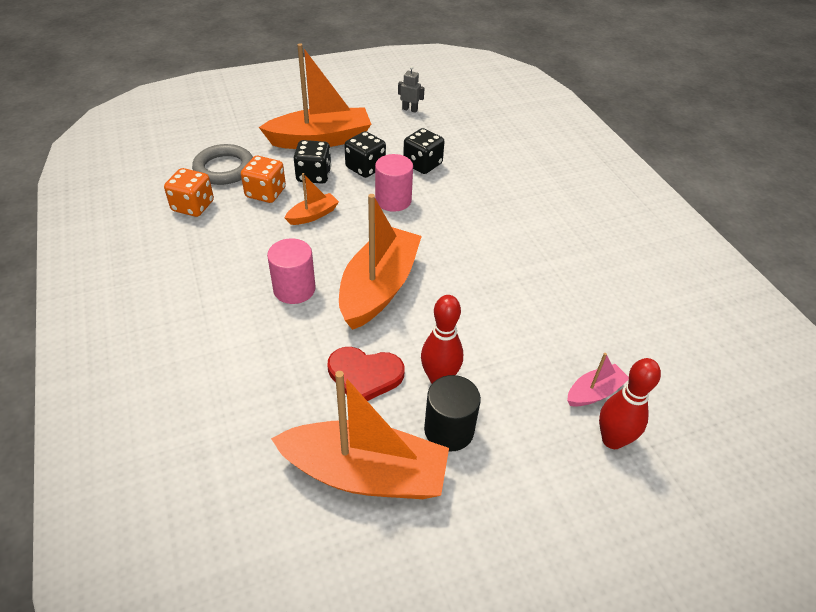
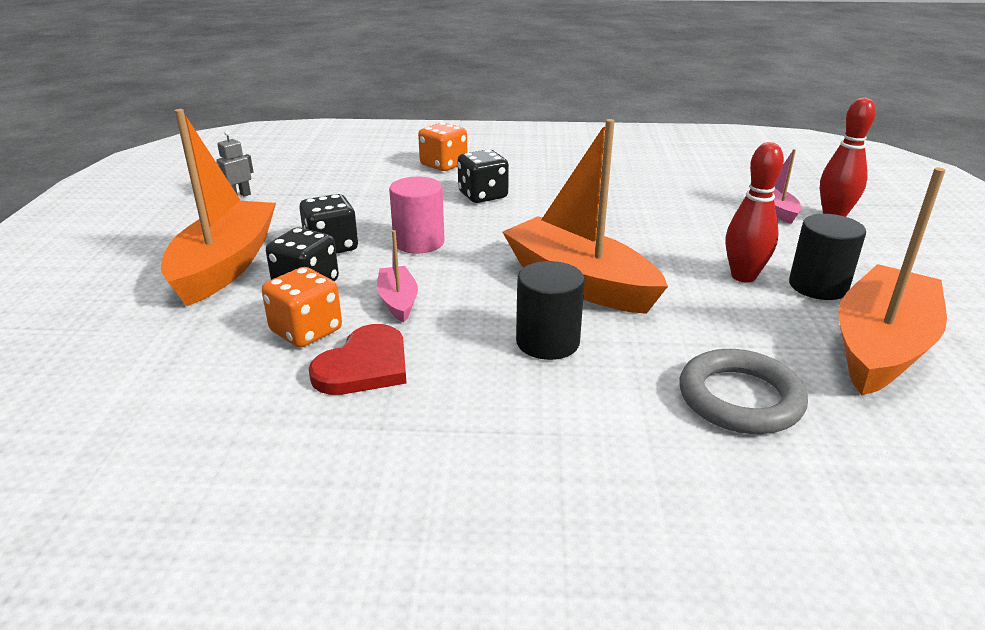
camera: 65 degrees left, 15 degrees down
(193, 206) = (268, 409): orange dice -> orange dice (443, 165)
(224, 168) = (195, 361): grey ring -> grey ring (740, 398)
(294, 289) = (547, 342): pink cylinder -> black cylinder
(313, 215) = (398, 301): orange boat -> pink boat
(364, 375) = (727, 319): red heart -> red heart (364, 366)
(422, 164) = (365, 212): black dice -> black dice (483, 195)

